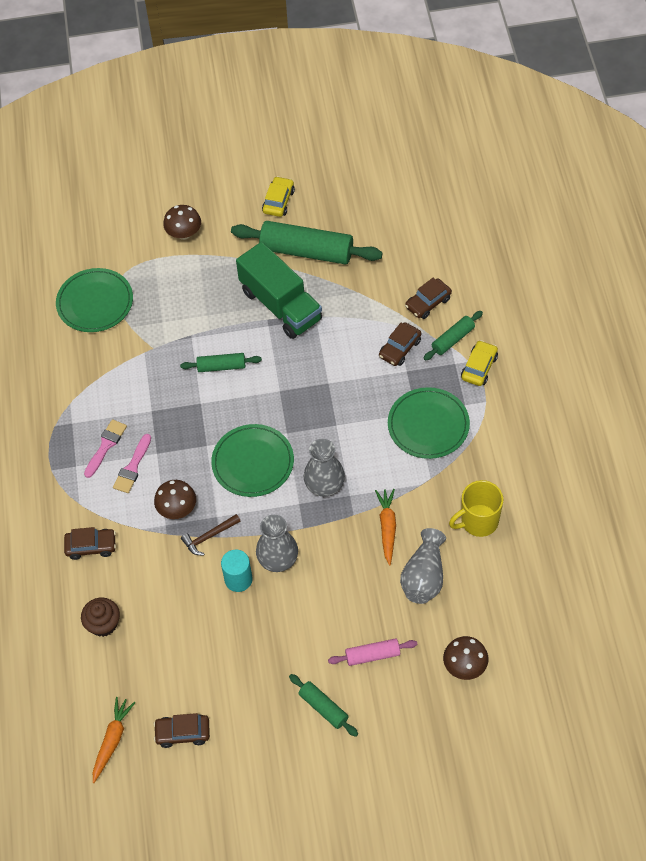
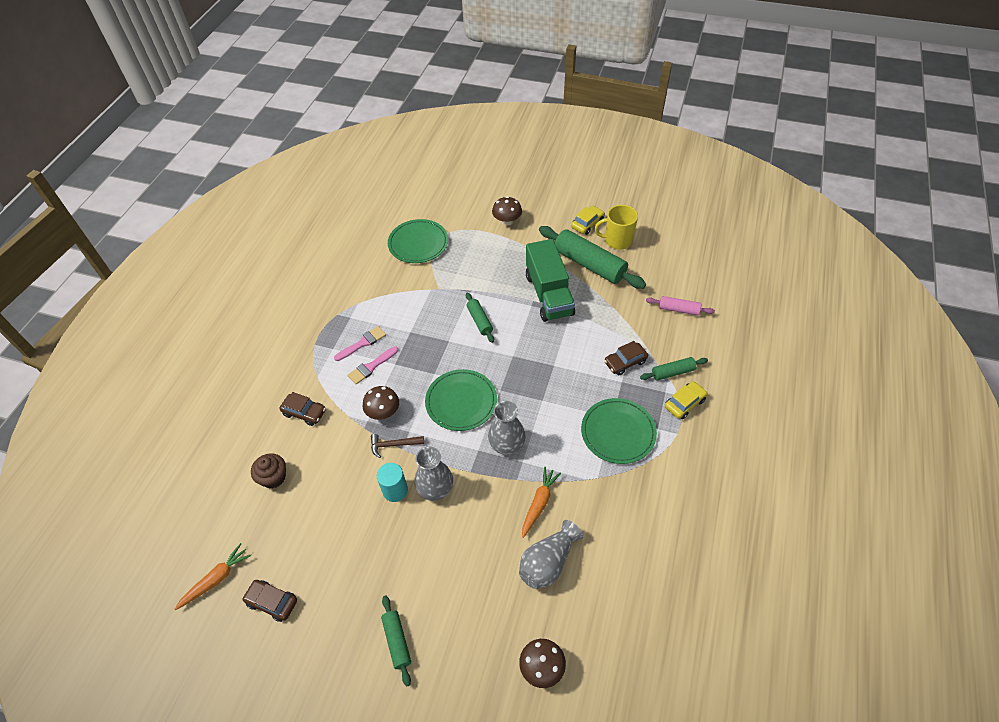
camera: 25 degrees right, 5 degrees down
(221, 366) = (480, 321): green rolling pin -> green rolling pin turned 45 degrees clockwise
(372, 655) = (465, 613): pink rolling pin -> pink rolling pin (678, 309)
(428, 303) = (665, 336): brown car -> none
(478, 521) = (621, 535): yellow mug -> yellow mug (617, 241)

